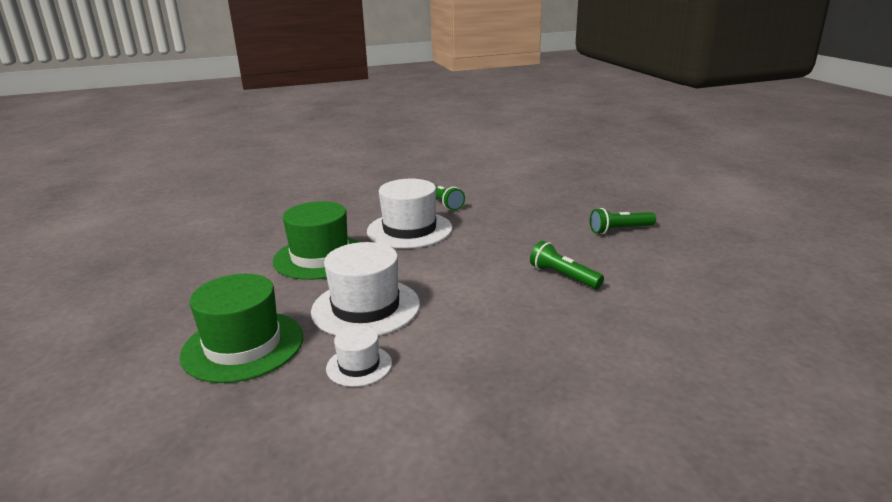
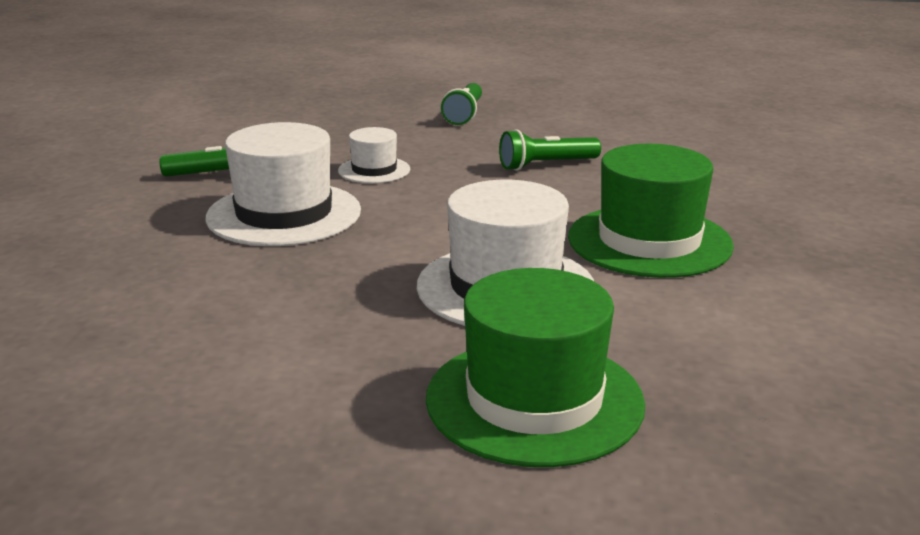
camera: 65 degrees left, 0 degrees up
(320, 257) = (285, 295): green hat -> green hat (649, 241)
(359, 366) = (661, 317): white hat -> white hat (374, 170)

